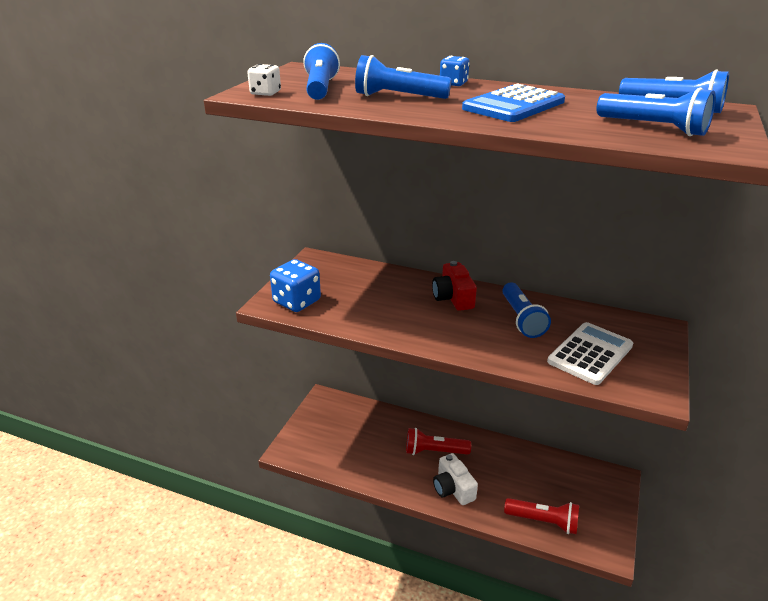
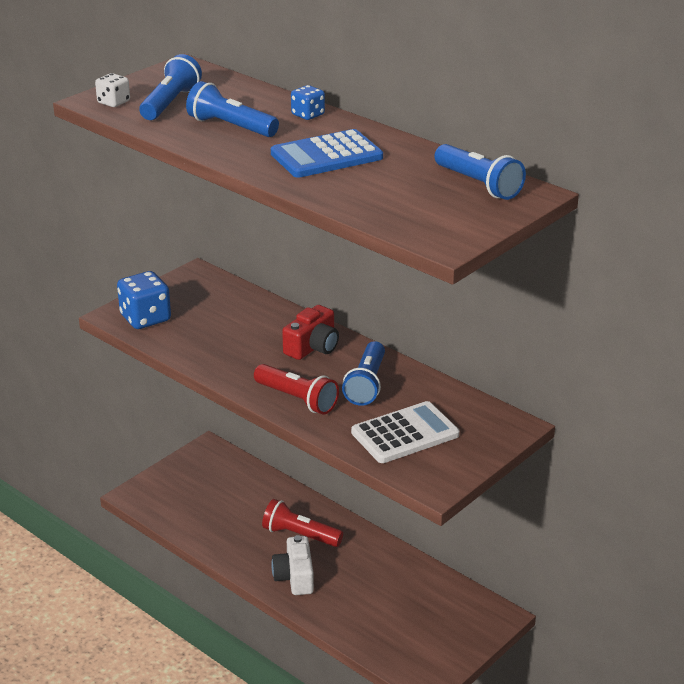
camera: 20 degrees right, 0 degrees up
(453, 298) = (313, 347): red camera -> red camera turned 150 degrees counterclockwise
(543, 522) = (373, 634): red flashlight -> red flashlight (297, 399)
(654, 128) = (416, 207): blue flashlight -> none

